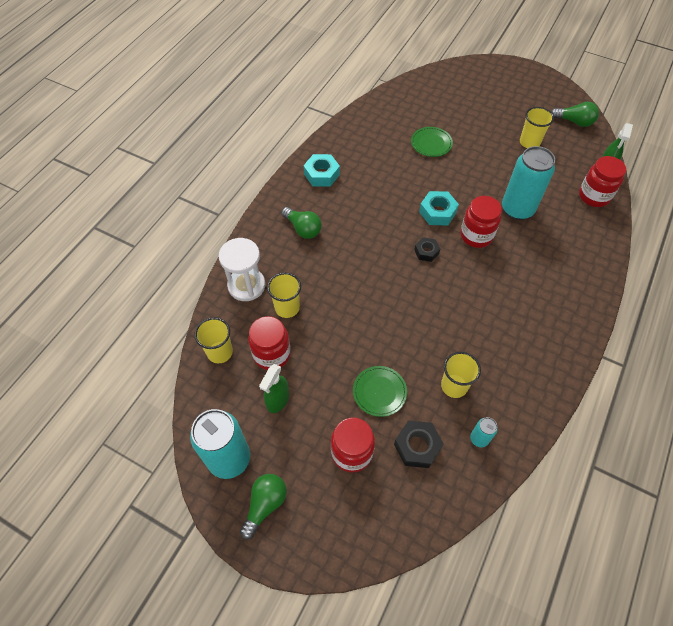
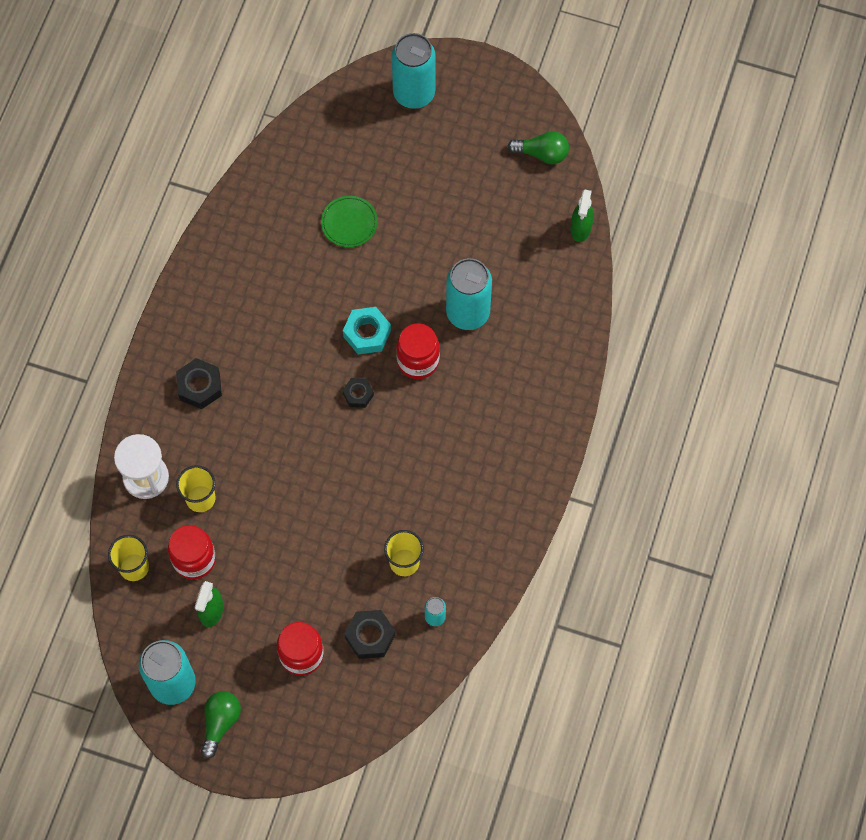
camera: 10 degrees left, 10 degrees up
(303, 229) = (199, 386): green light bulb -> black nut
(321, 174) = (209, 298): turquoise nut -> none
(379, 392) = (322, 583): green plate -> none
(483, 79) = (414, 93): none -> turquoise can
(529, 142) = (481, 200): yellow cup -> none
(594, 196) = (565, 276): red jar -> none

